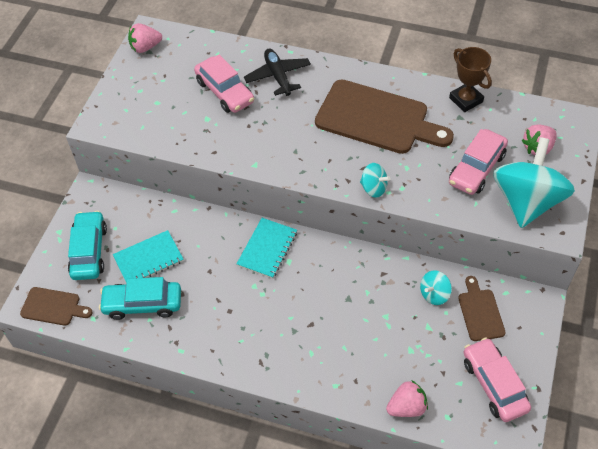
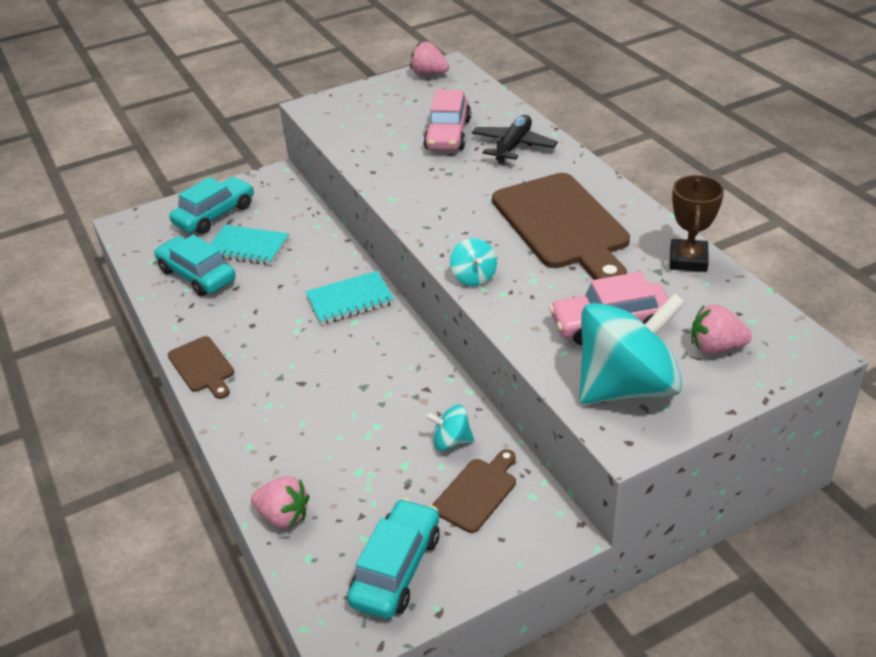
camera: 45 degrees right, 15 degrees down
(53, 307) = (137, 236): brown cutting board -> brown cutting board (202, 366)
(494, 384) = (396, 568): pink car -> turquoise car

